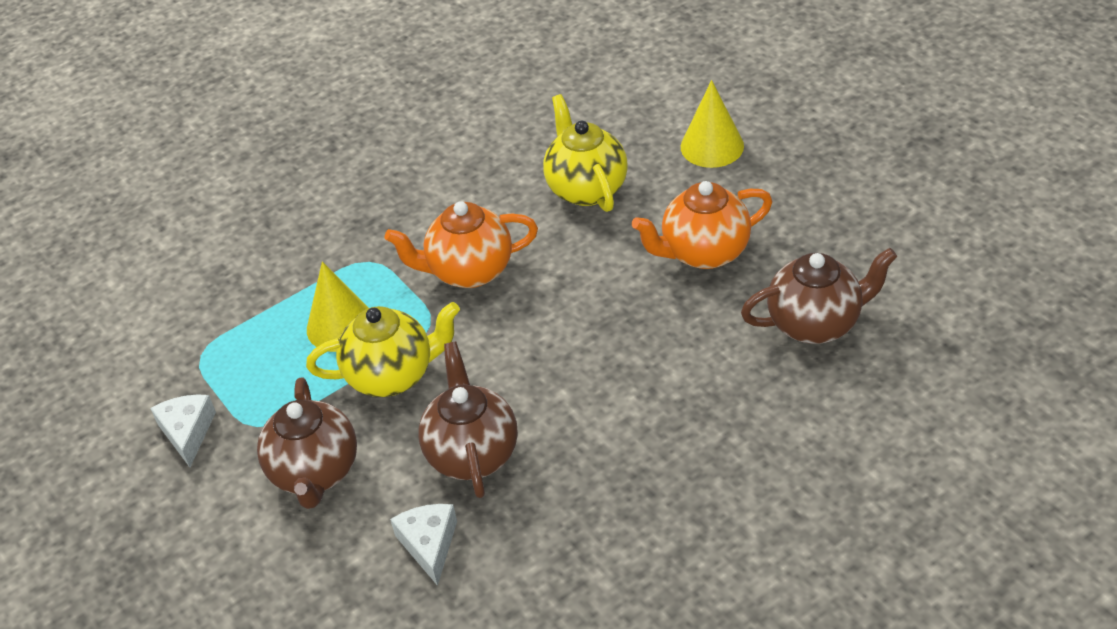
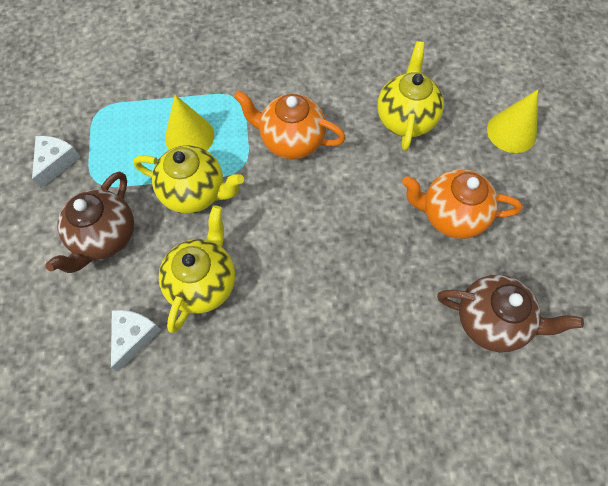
camera: 25 degrees right, 20 degrees up
(472, 453) = (203, 283): brown teapot -> yellow teapot

